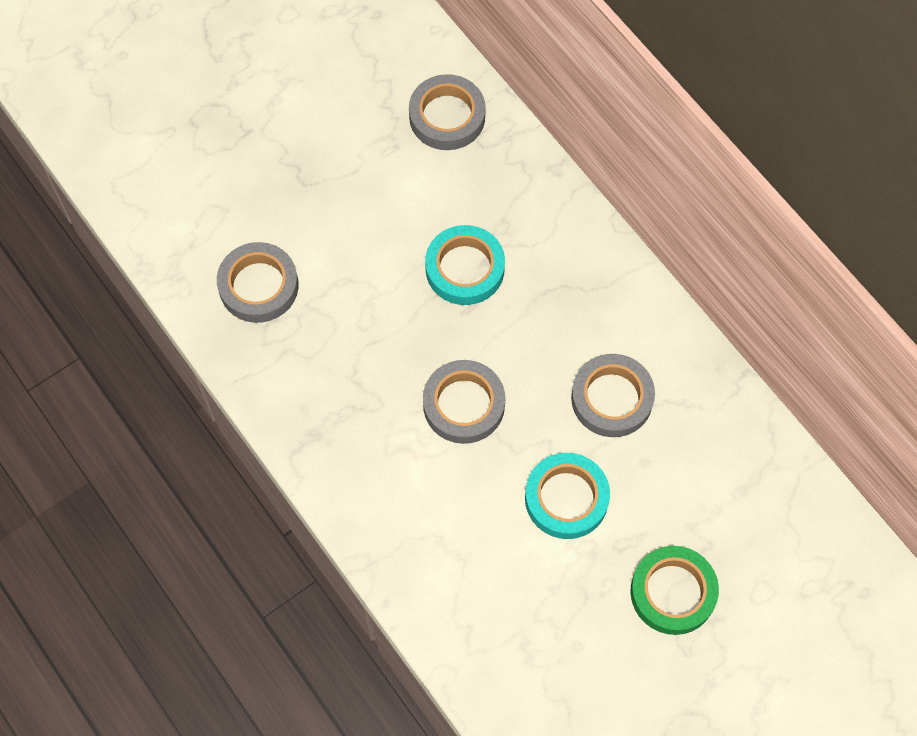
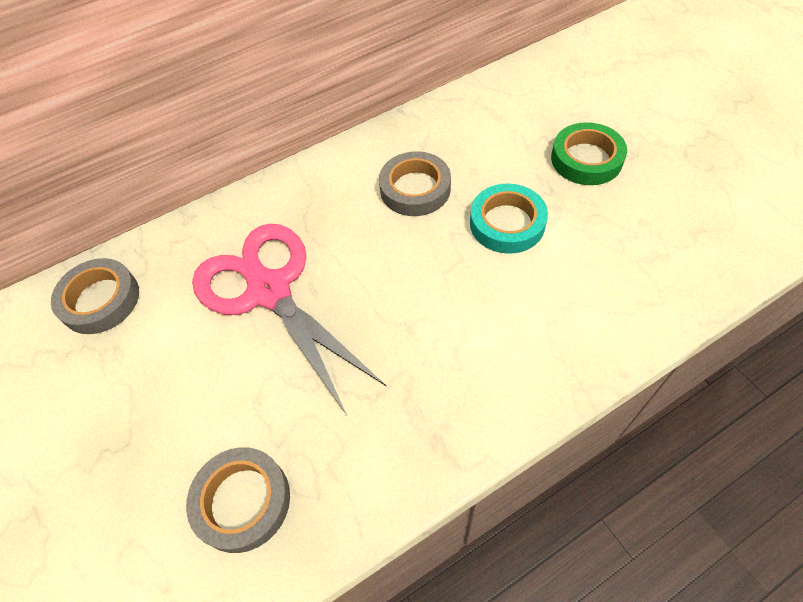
camera: 80 degrees left, 10 degrees down
(464, 405) = (412, 297): grey tape -> none
(465, 268) = (269, 291): turquoise tape -> pink scissors

